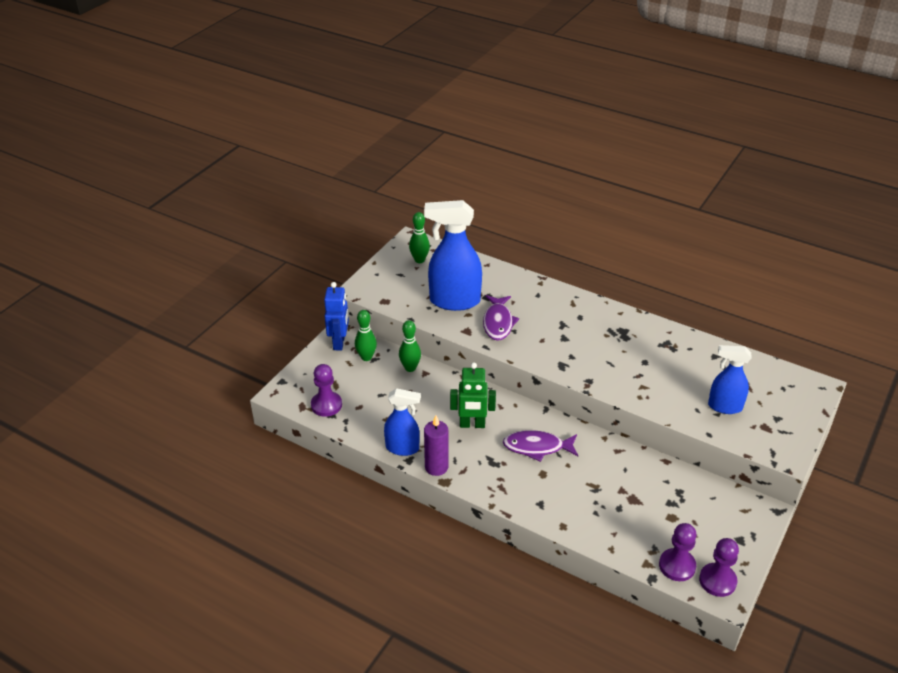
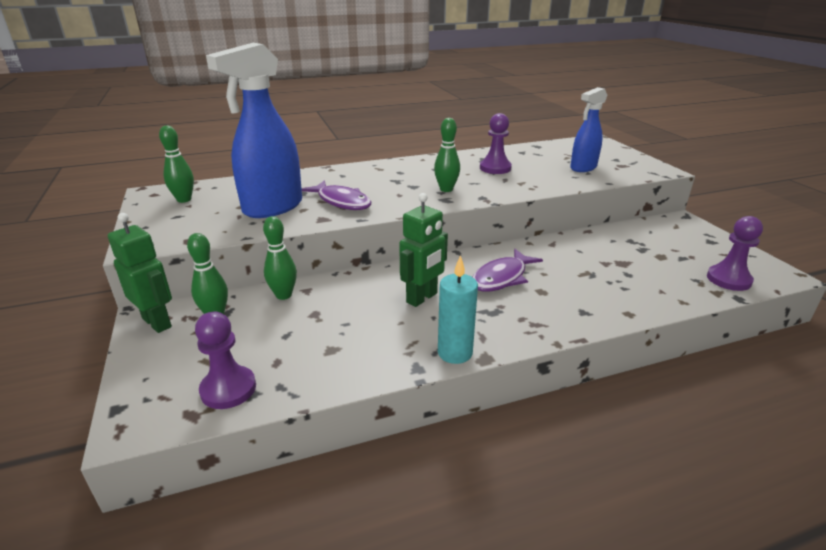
camera: 50 degrees left, 10 degrees down
(339, 343) = (157, 322): blue robot -> green robot
(403, 448) = (392, 363): blue spray bottle -> none
(436, 467) = (455, 353): purple candle -> turquoise candle
(579, 356) = (446, 189): none -> green bowling pin
(717, 581) = (759, 270): purple pawn -> purple pawn (495, 168)

